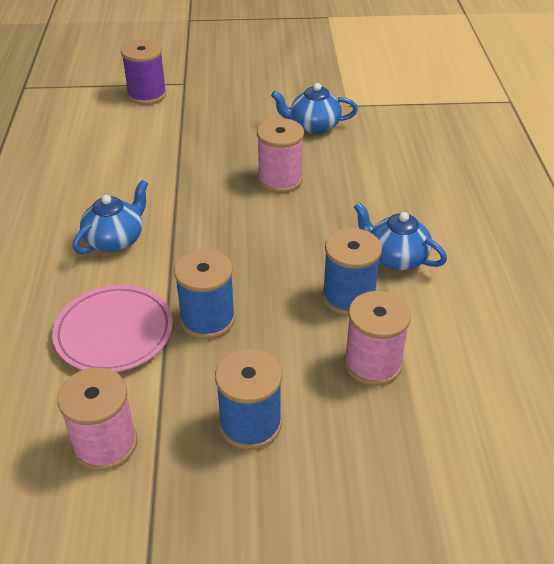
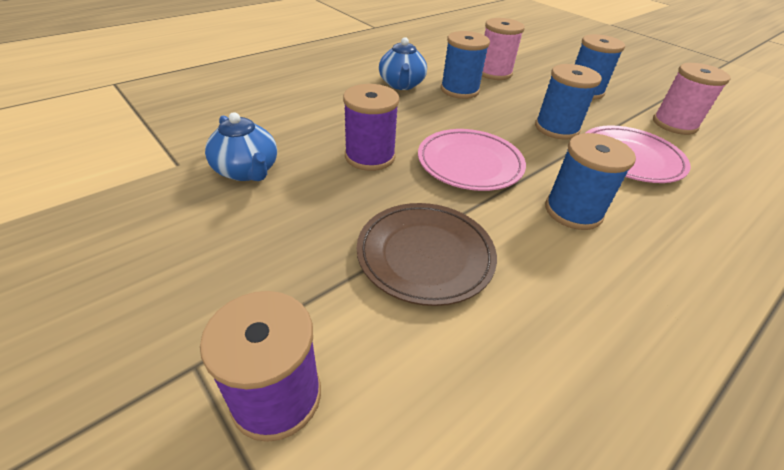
camera: 130 degrees left, 0 degrees up
(115, 240) = (573, 211): blue teapot -> blue spool
(163, 158) = (425, 255): none -> brown plate
(219, 223) = (469, 164): none -> pink plate
(280, 180) = (370, 156): pink spool -> purple spool

